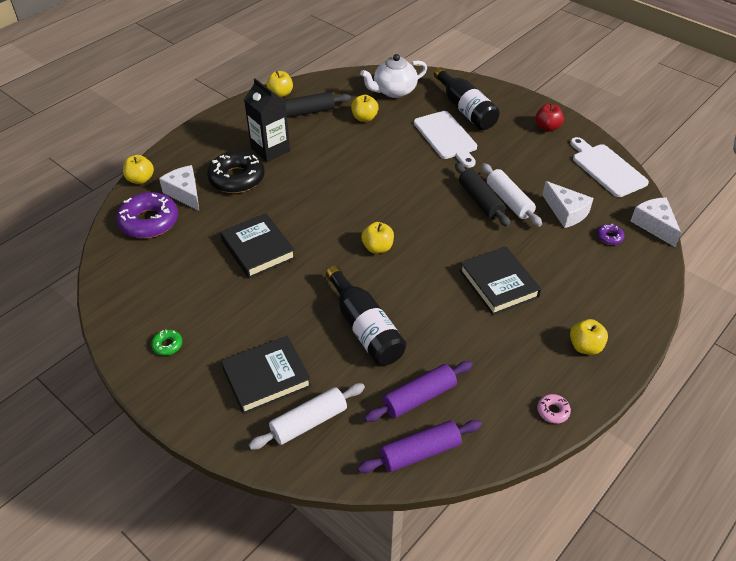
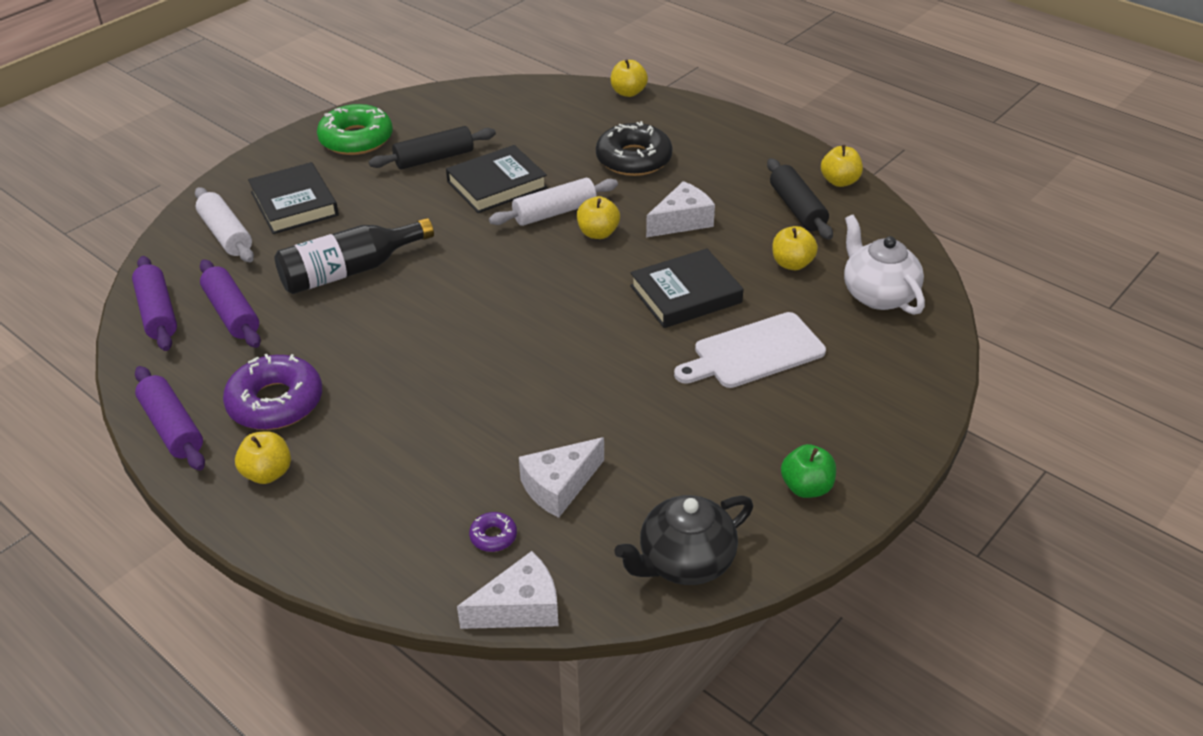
camera: 90 degrees right, 5 degrees down
(149, 221) = (551, 107): purple donut -> purple donut (275, 402)
(167, 345) = (356, 139): green donut -> green donut, size x2.27
(185, 193) = (602, 125): white cheese -> white cheese (682, 221)
(270, 150) = (698, 181): black carton -> none
(377, 248) = (490, 280): yellow apple -> yellow apple (598, 233)
(465, 109) = (842, 379): black bottle -> none
(480, 201) = (589, 384): black rolling pin -> black rolling pin (434, 158)
(499, 284) = (405, 393): black book -> black book (686, 294)
(509, 201) = (589, 417): white rolling pin -> white rolling pin (555, 212)
(547, 127) = (806, 487): red apple -> green apple
(553, 411) = (172, 427): pink donut -> purple rolling pin
(607, 168) = (684, 562): white cutting board -> black teapot

